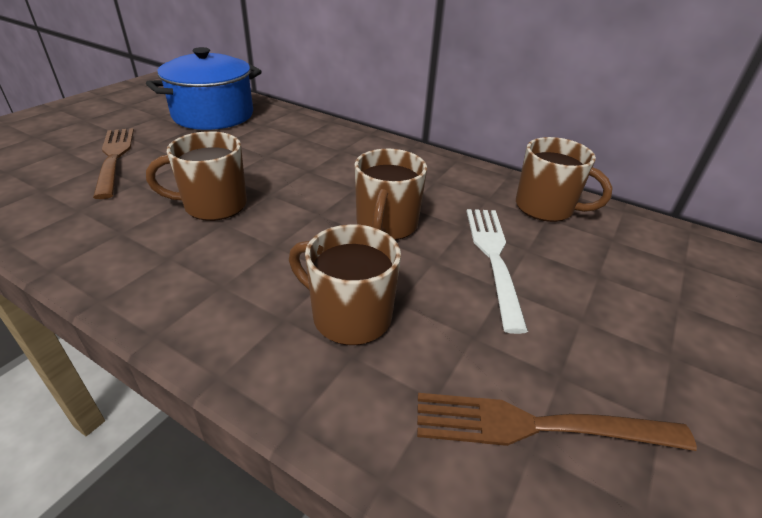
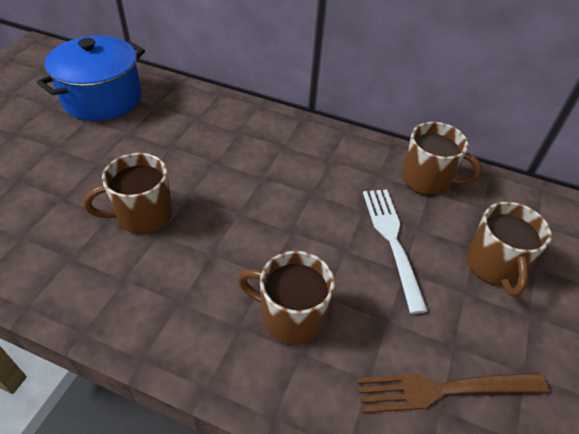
camera: 10 degrees left, 10 degrees up
(114, 158) = (27, 168): brown fork -> none
(386, 225) = (299, 218): brown mug -> brown mug (494, 266)

